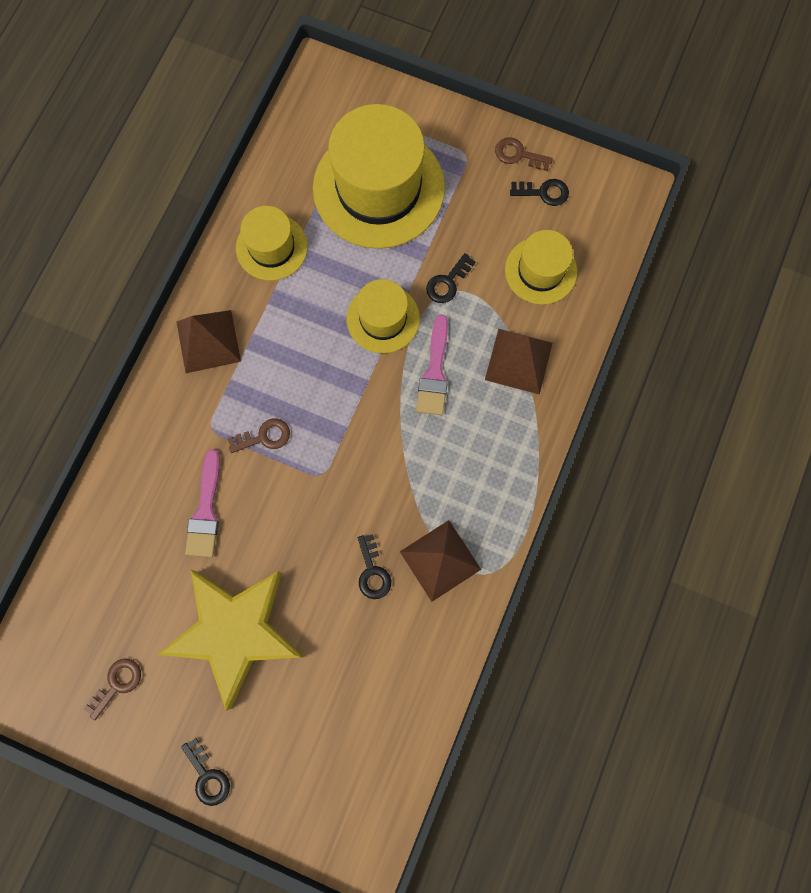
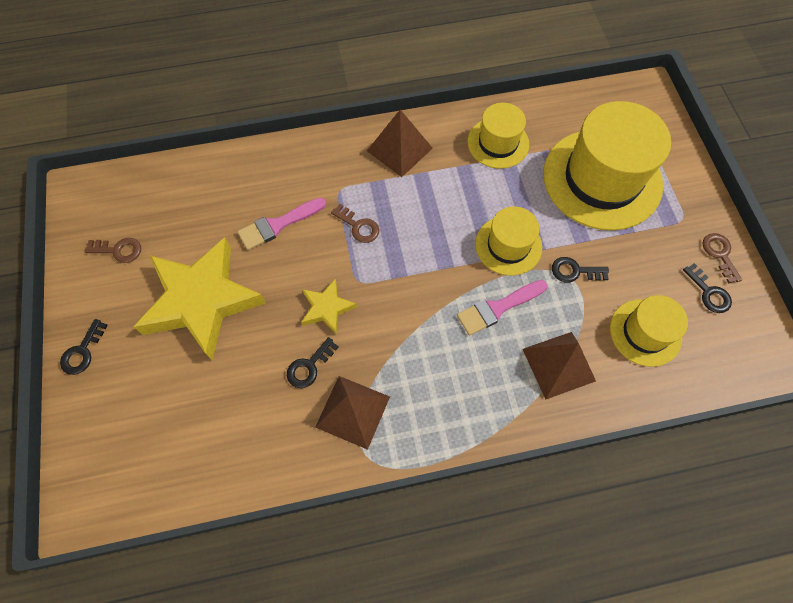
camera: 55 degrees right, 10 degrees down
(327, 520) = (327, 308): none -> yellow star

